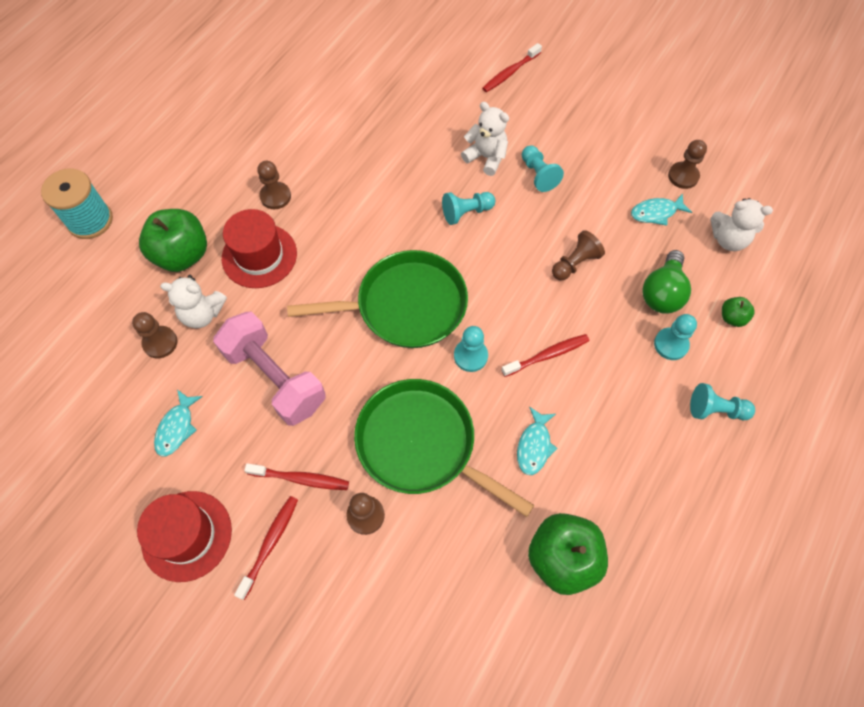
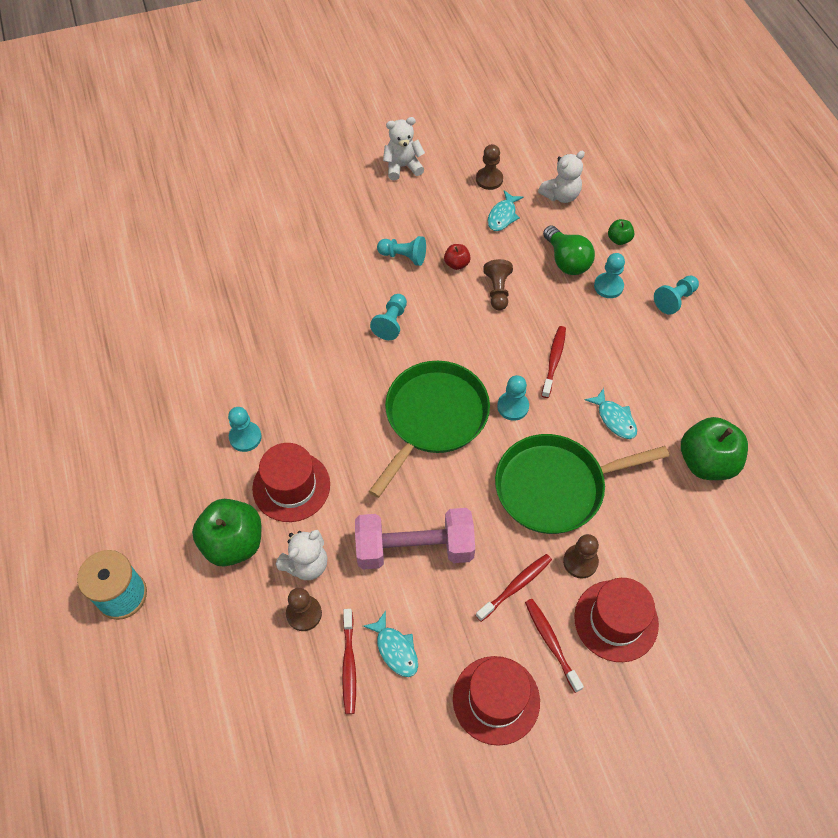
camera: 50 degrees left, 5 degrees down
(275, 196) = (245, 437): brown pawn -> turquoise pawn
(332, 585) = (616, 620): none -> red hat
(486, 157) = (355, 276): white teddy bear -> white teddy bear (403, 167)
(510, 72) = (295, 205): red toothbrush -> red toothbrush (349, 664)
(570, 215) = (456, 264): none -> red apple

